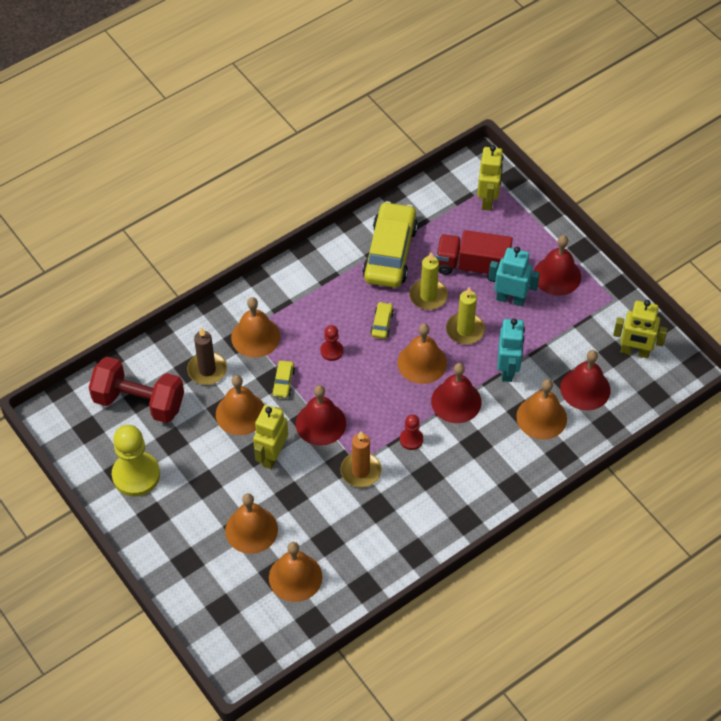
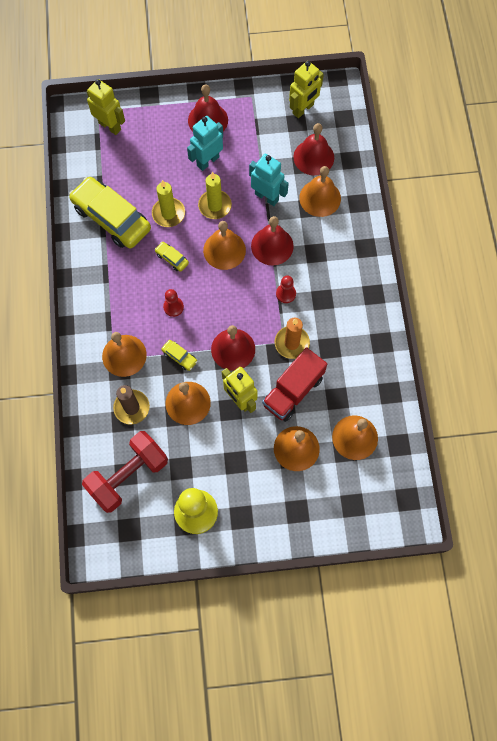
camera: 60 degrees left, 15 degrees up
(472, 266) = (162, 169): red truck -> red truck (293, 391)

